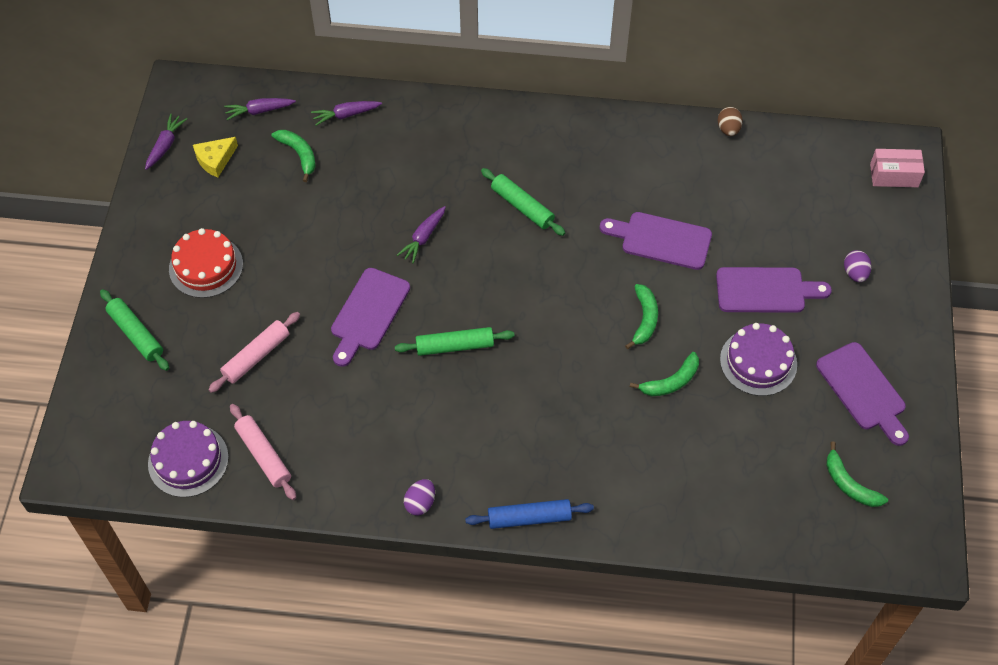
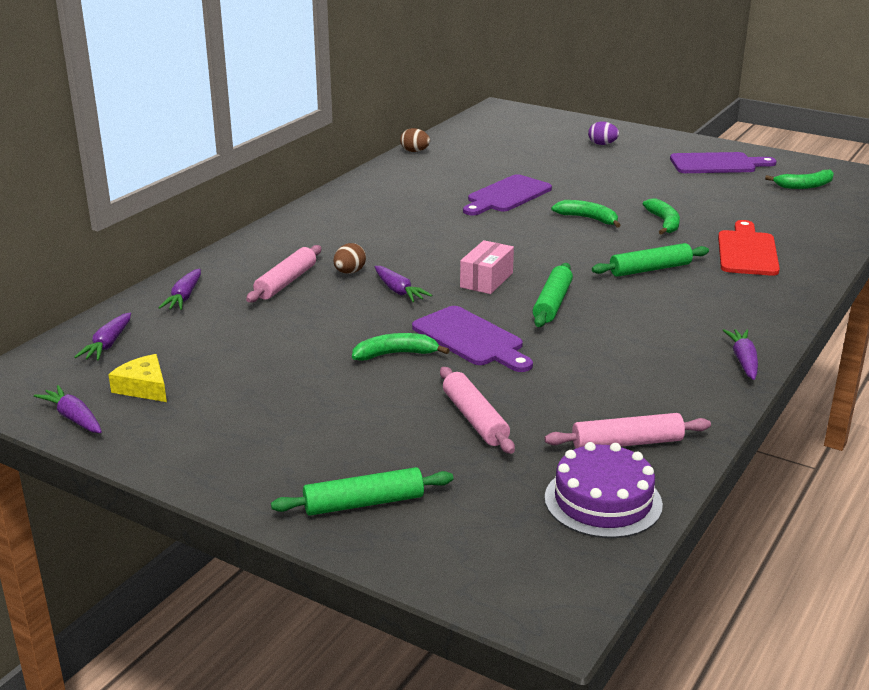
camera: 65 degrees left, 30 degrees down
(206, 266) = (304, 427): red cake -> none
(215, 160) = (144, 387): yellow cheese -> yellow cheese turned 150 degrees clockwise
(299, 154) = (204, 334): green banana -> green banana (395, 354)
(401, 162) = (286, 282): none -> pink rolling pin
(420, 503) = (743, 360): purple egg -> purple carrot
(439, 193) = (349, 272): none -> brown egg
(522, 207) = (410, 240): green rolling pin -> green rolling pin (650, 269)
(529, 518) = (786, 310): blue rolling pin -> none
(641, 464) = (747, 251): none -> red cutting board
(758, 362) = (665, 189): purple cake -> none
(765, 290) = (594, 173): purple cutting board -> none
(894, 175) = (520, 116): pink box -> pink box (486, 280)

